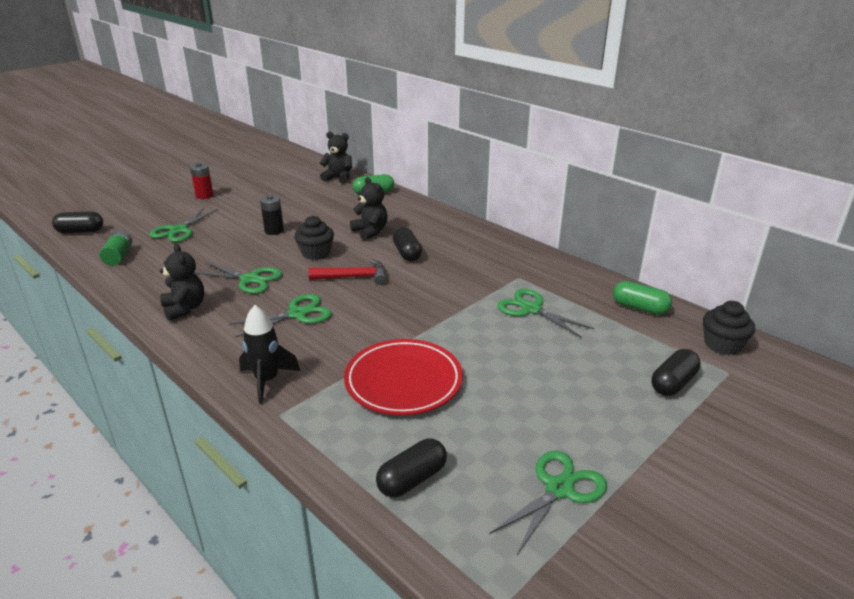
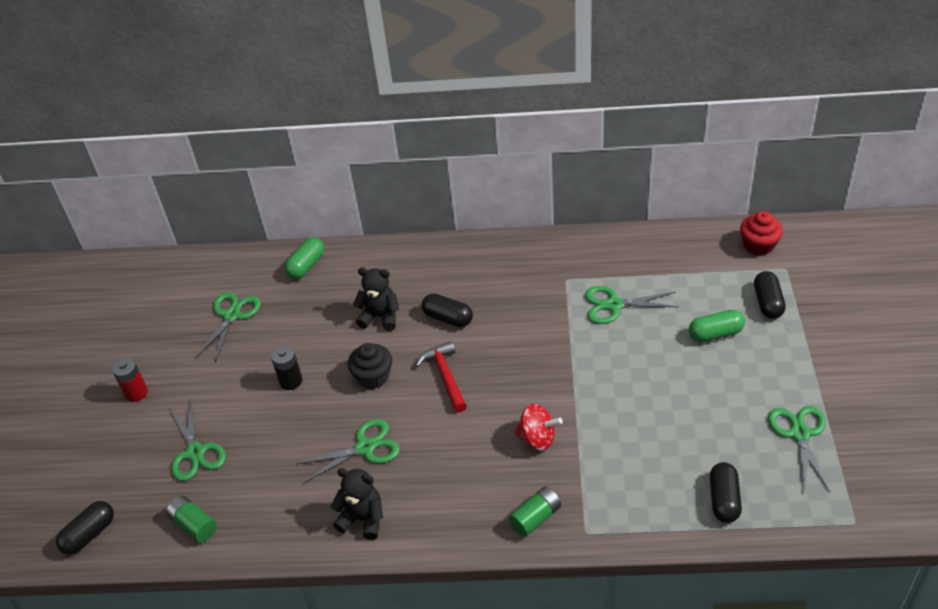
camera: 40 degrees left, 15 degrees up
(267, 381) = (535, 518): black rocket -> green battery
(297, 314) = (461, 447): green scissors -> green scissors (231, 315)
(338, 178) = (238, 269): black teddy bear -> none
(348, 342) = (537, 438): none -> red spinning top
(353, 277) = (445, 376): red hammer -> red hammer turned 60 degrees counterclockwise
(403, 381) = (621, 438): red plate -> none
(639, 308) = (678, 248): green capsule -> green capsule (715, 334)
(722, 344) = (758, 245): black cupcake -> red cupcake

